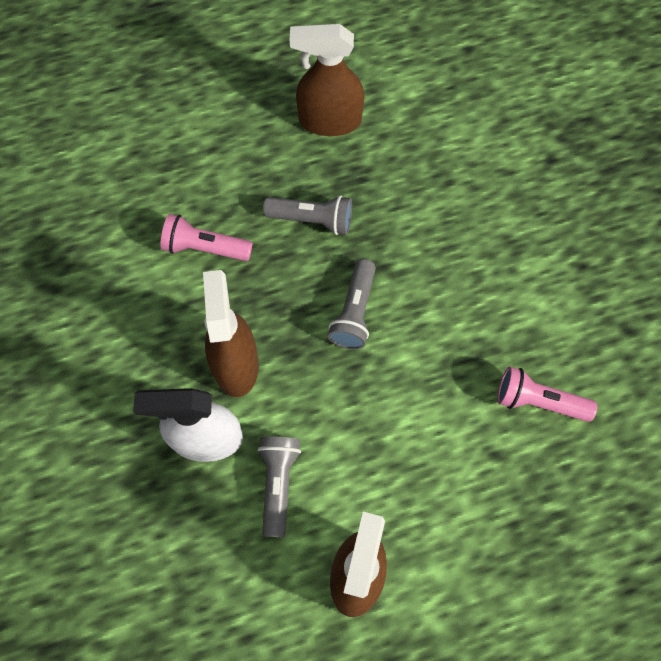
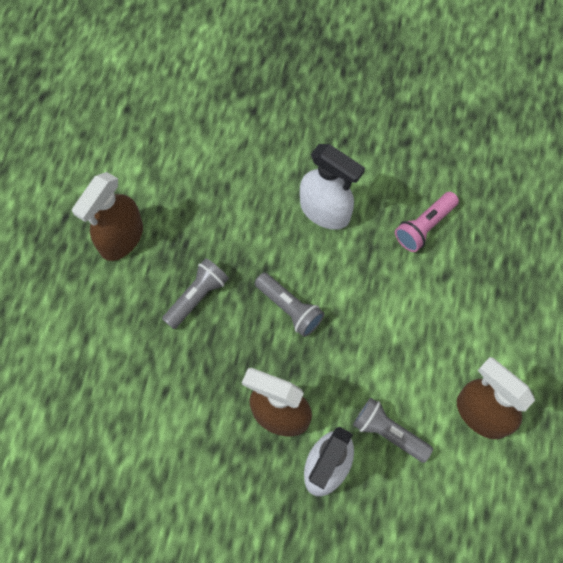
camera: 60 degrees left, 0 degrees up
(204, 247) = (169, 388): pink flashlight -> none
(485, 289) = (325, 211): none -> white spray bottle

